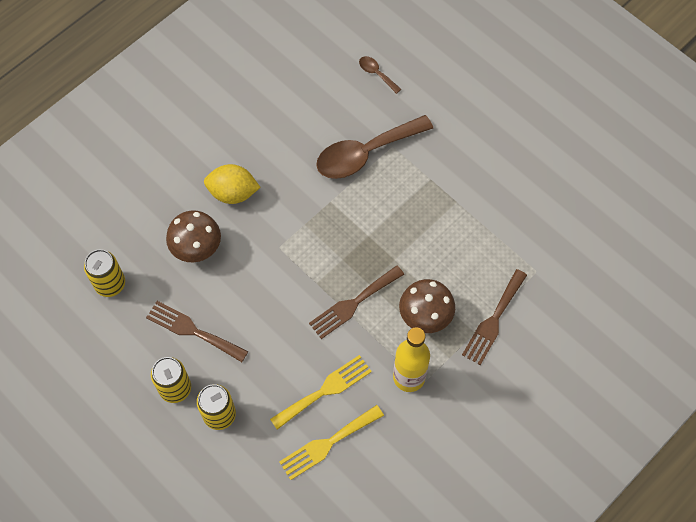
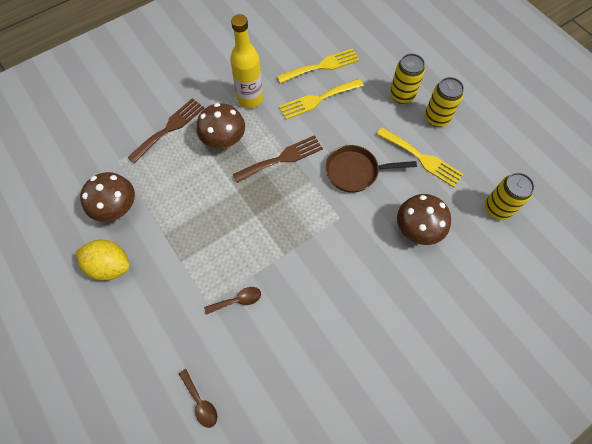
camera: 170 degrees left, 0 degrees up
(193, 330) = (422, 158): brown fork -> yellow fork
(233, 193) = (379, 279): yellow lemon -> yellow lemon (110, 266)
(267, 301) = (355, 171): none -> brown pan
(365, 153) = (237, 300): brown spoon -> brown spoon, size x0.43
(514, 219) = (117, 208): none -> brown mushroom

